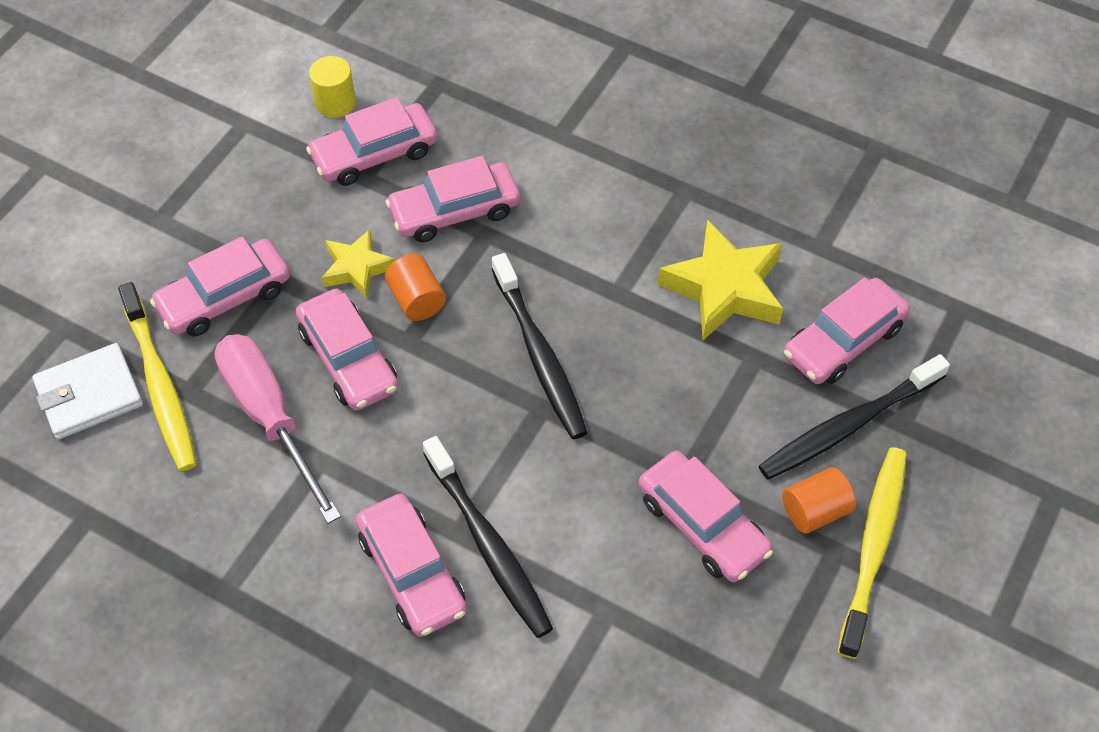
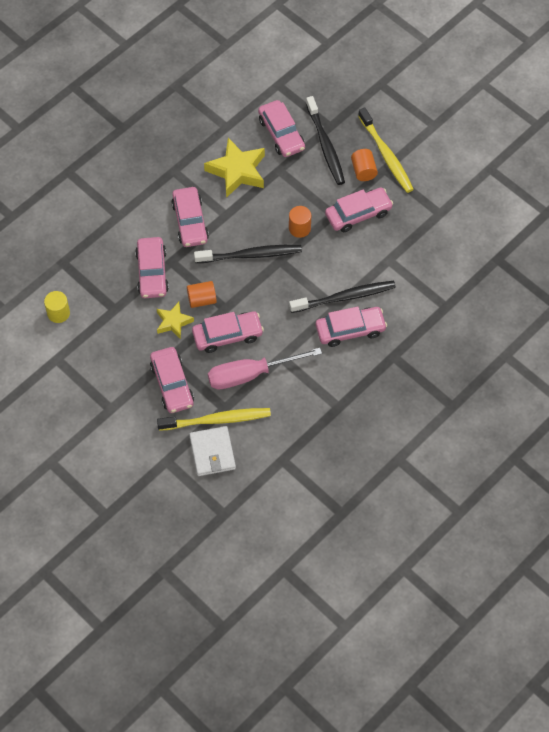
camera: 75 degrees left, 5 degrees up
(374, 154) = (101, 301): pink car -> pink car (190, 222)
(629, 424) = (299, 228): none -> orange cylinder
(873, 547) = (386, 155): yellow toothbrush -> yellow toothbrush turned 150 degrees counterclockwise

